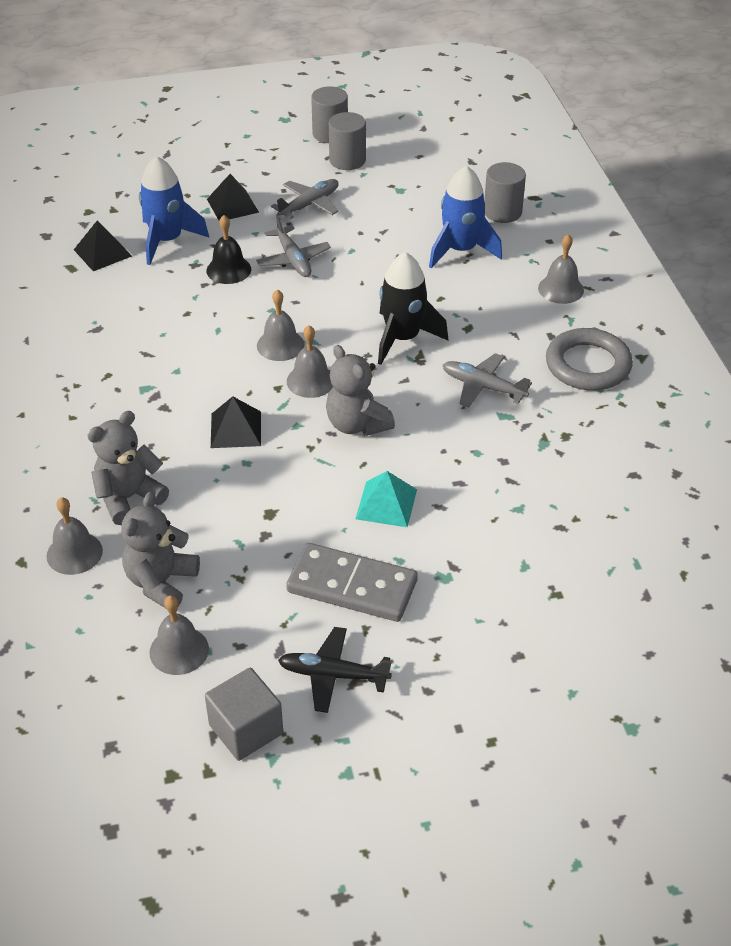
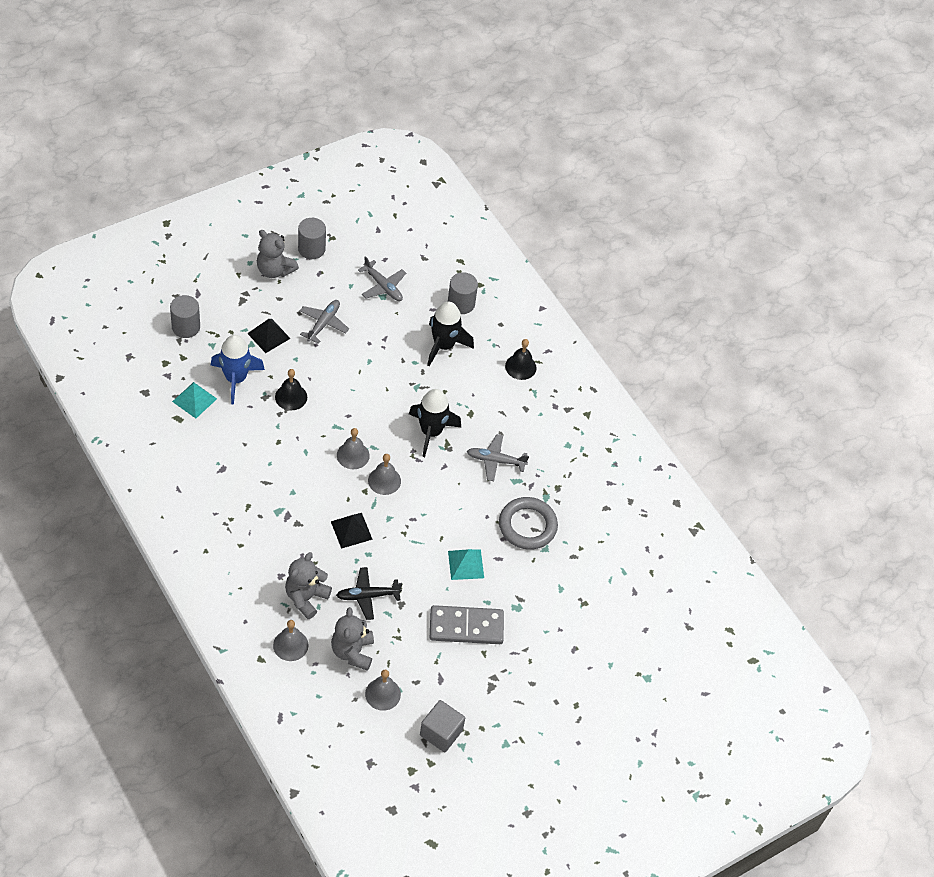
camera: 25 degrees left, 10 degrees up
(102, 253) = (194, 400): black pyramid -> turquoise pyramid
(293, 259) = (332, 378): grey plane -> grey plane (383, 286)
(333, 675) = (477, 687): black plane -> black plane (368, 596)
(347, 160) = (334, 274): grey cylinder -> grey cylinder (186, 327)
(357, 424) = (426, 508): grey teddy bear -> grey teddy bear (274, 270)
(461, 250) = (444, 345): blue rocket -> black rocket
(560, 289) = (520, 367): grey bell -> black bell
(588, 365) = (556, 428): grey ring -> grey ring (527, 526)

